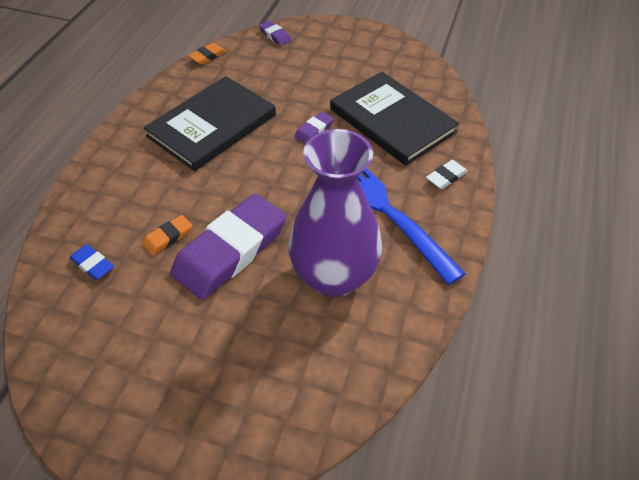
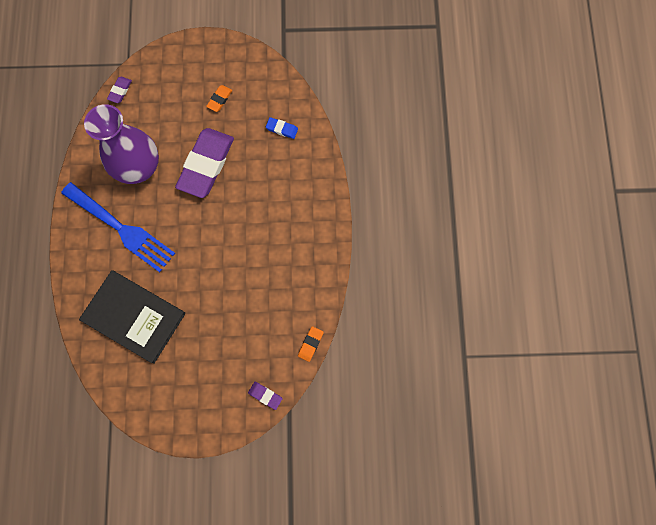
camera: 160 degrees right, 25 degrees up
(168, 237) = (248, 161): orange eraser -> orange eraser (219, 99)
(212, 125) = (267, 263): black book -> none
(314, 130) = (190, 285): purple eraser -> purple eraser (120, 91)
(446, 177) = (84, 271): white eraser -> none

